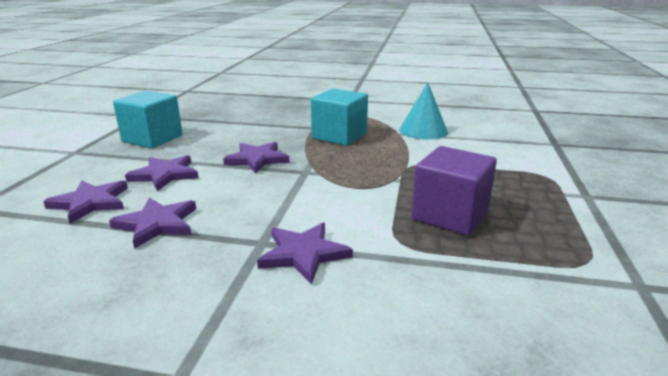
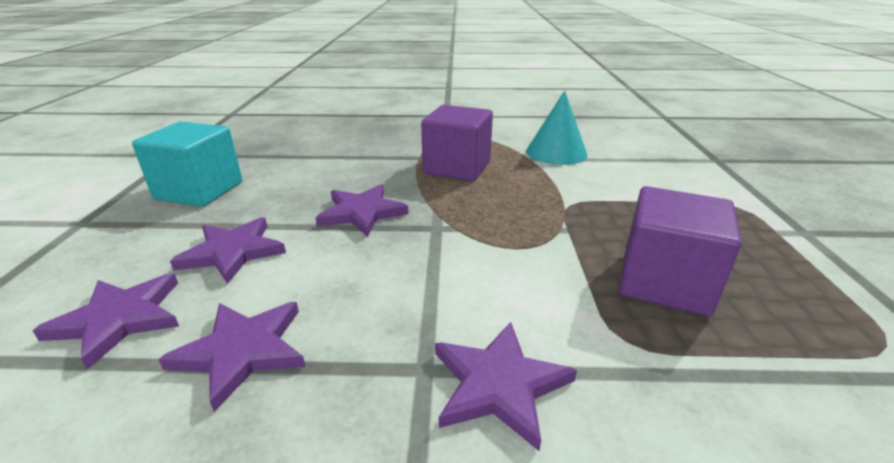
camera: 10 degrees left, 5 degrees up
(339, 136) = (457, 167): turquoise cube -> purple cube

